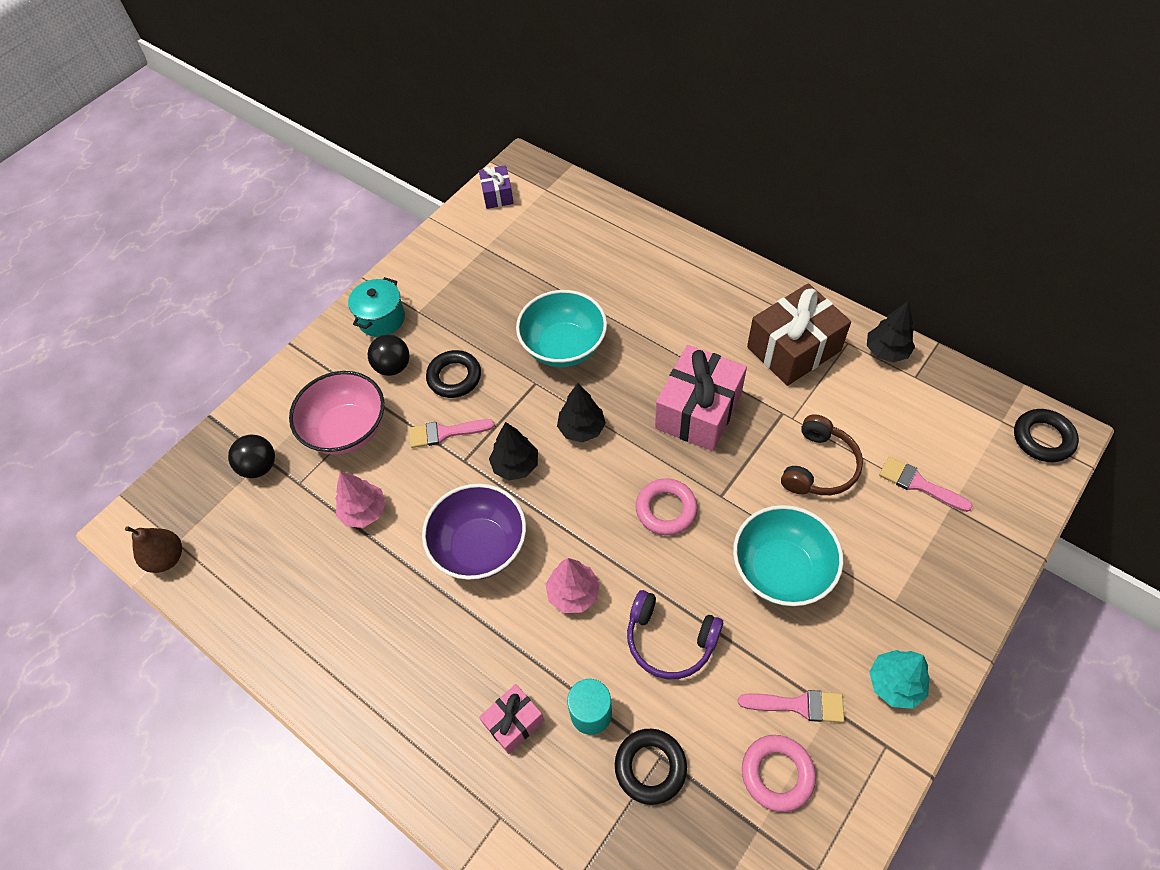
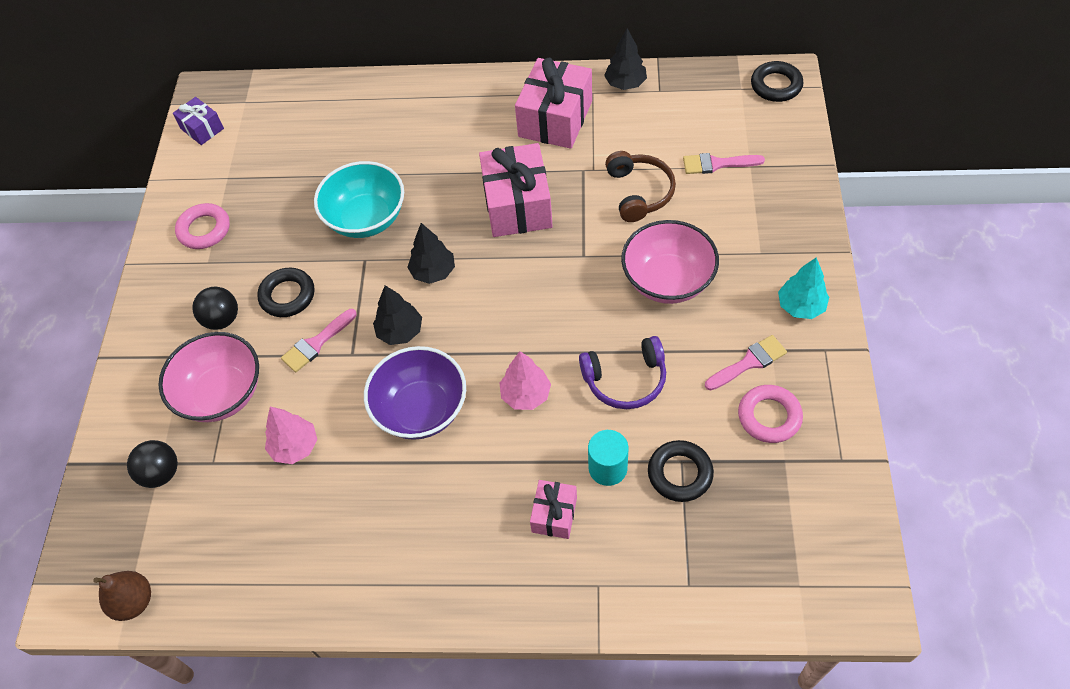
camera: 35 degrees left, 0 degrees up
(381, 319) = (176, 287): turquoise pot -> none
(666, 509) = (549, 290): pink ring -> pink ring (204, 229)
(781, 570) = (667, 280): turquoise bowl -> pink bowl
(793, 349) = (555, 119): brown gift -> pink gift

